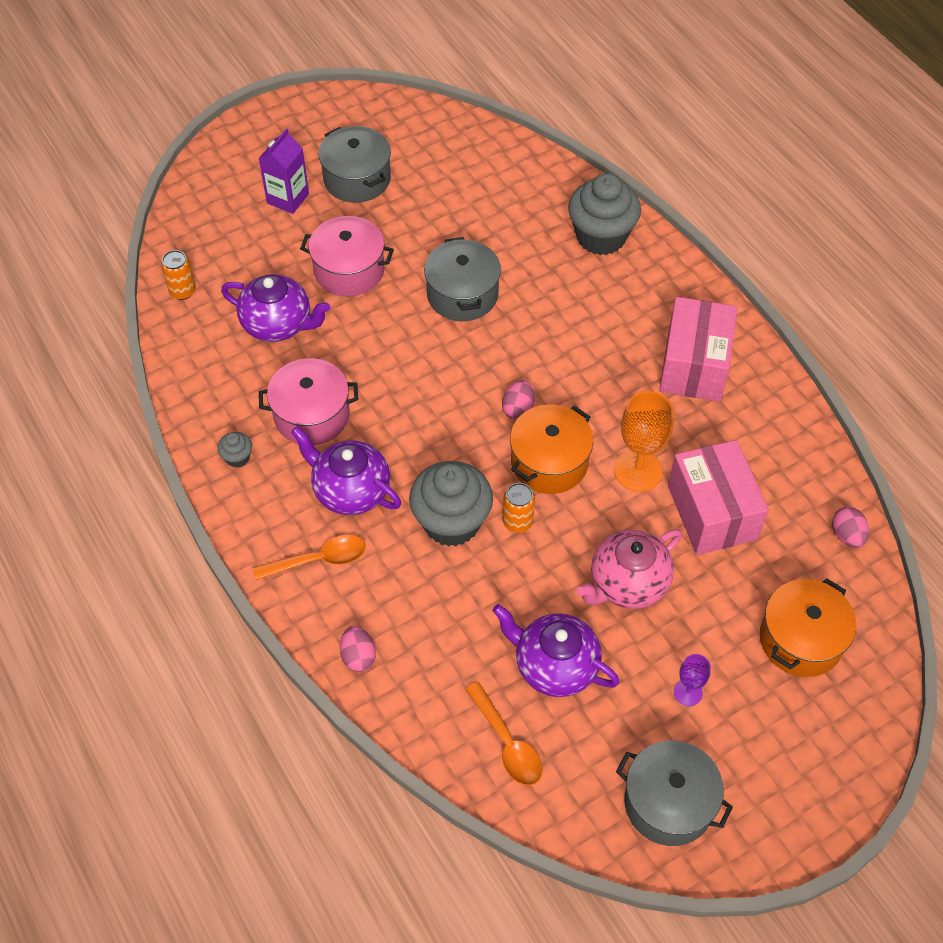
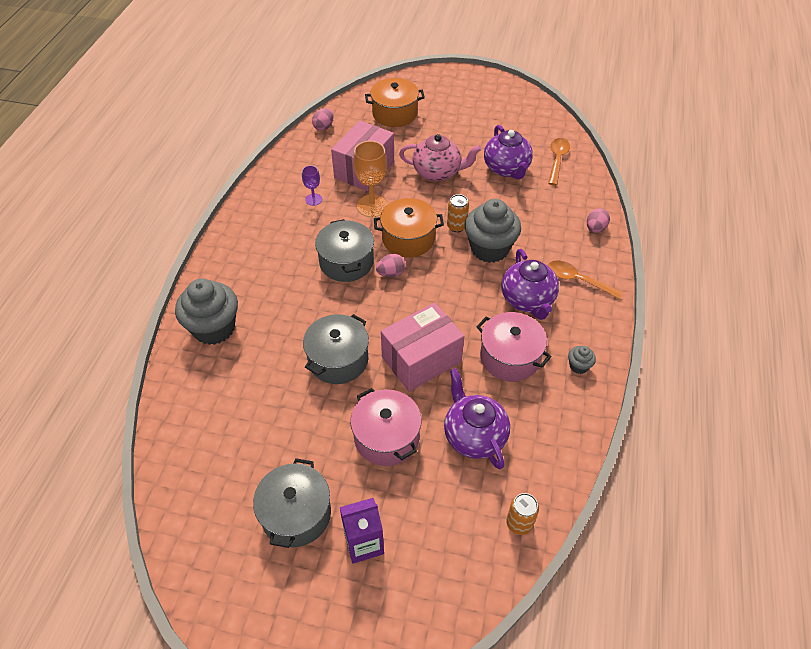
camera: 135 degrees left, 5 degrees down
(668, 803) = (512, 108): grey pot -> grey pot (346, 262)
(688, 692) = (462, 128): purple goblet -> purple goblet (313, 199)
(694, 366) = (277, 227): pink box -> pink box (421, 359)

